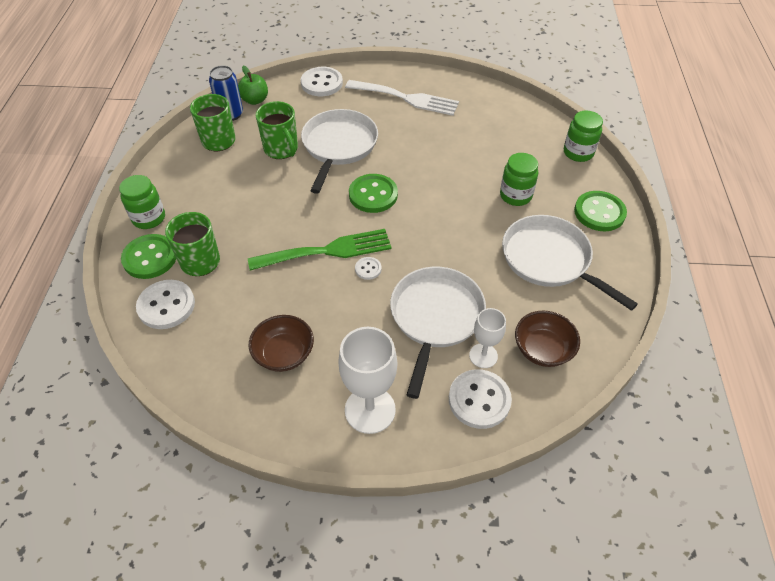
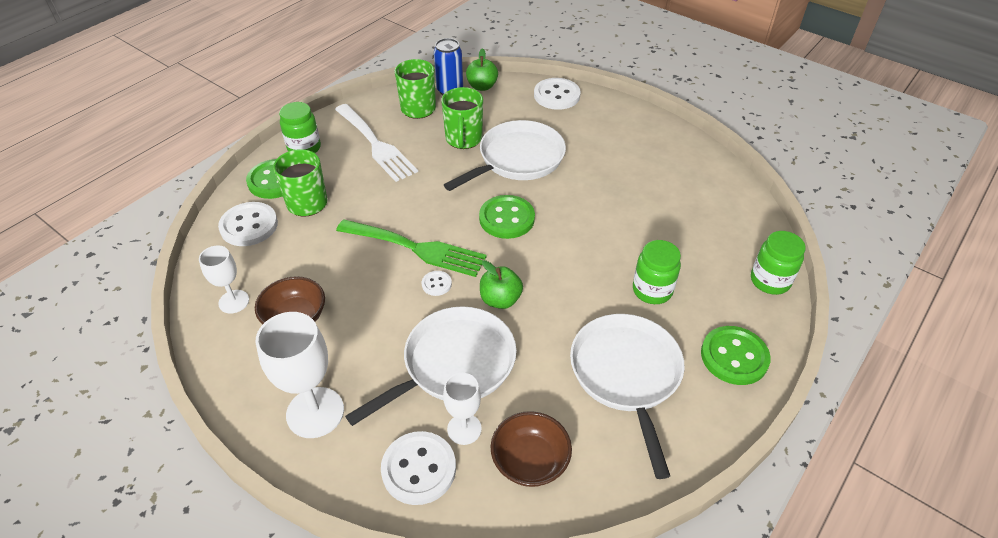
camera: 35 degrees right, 5 degrees down
(218, 371) = (234, 301): none -> white goblet
(406, 98) = (627, 143): white fork -> white fork (376, 145)
(424, 255) = (500, 300): none -> green apple

